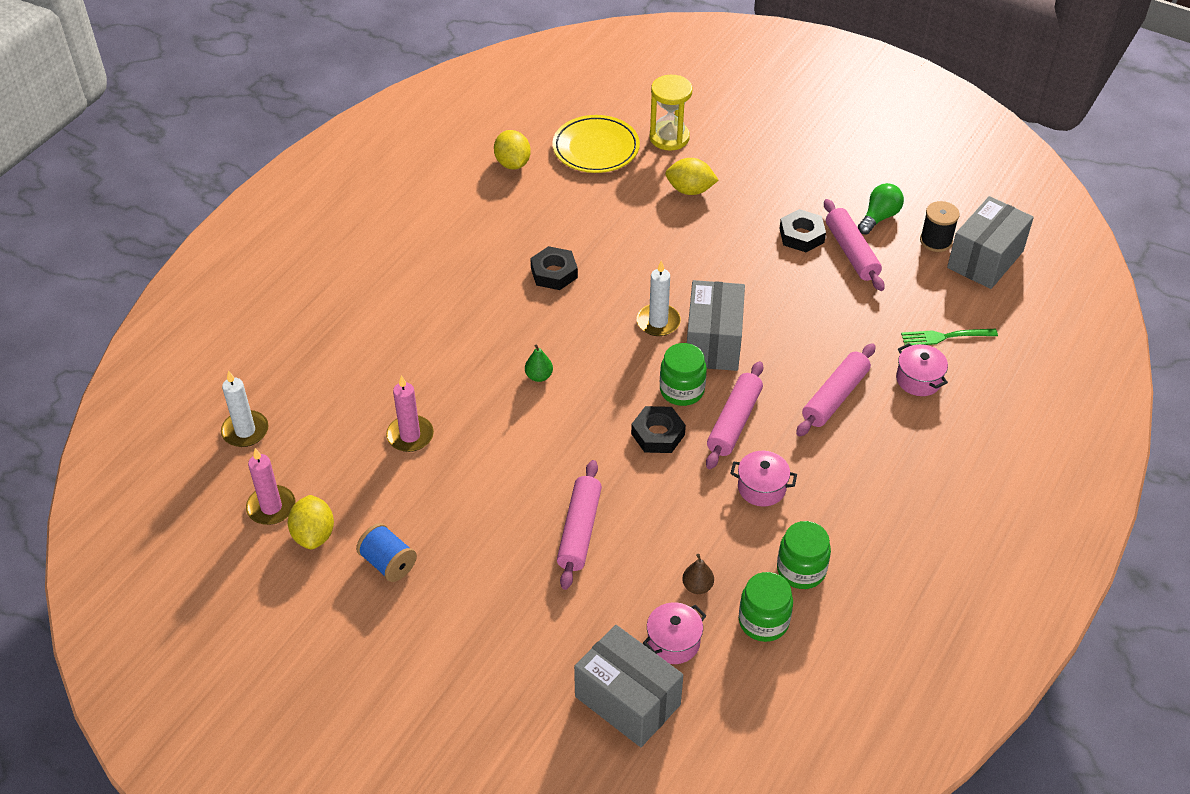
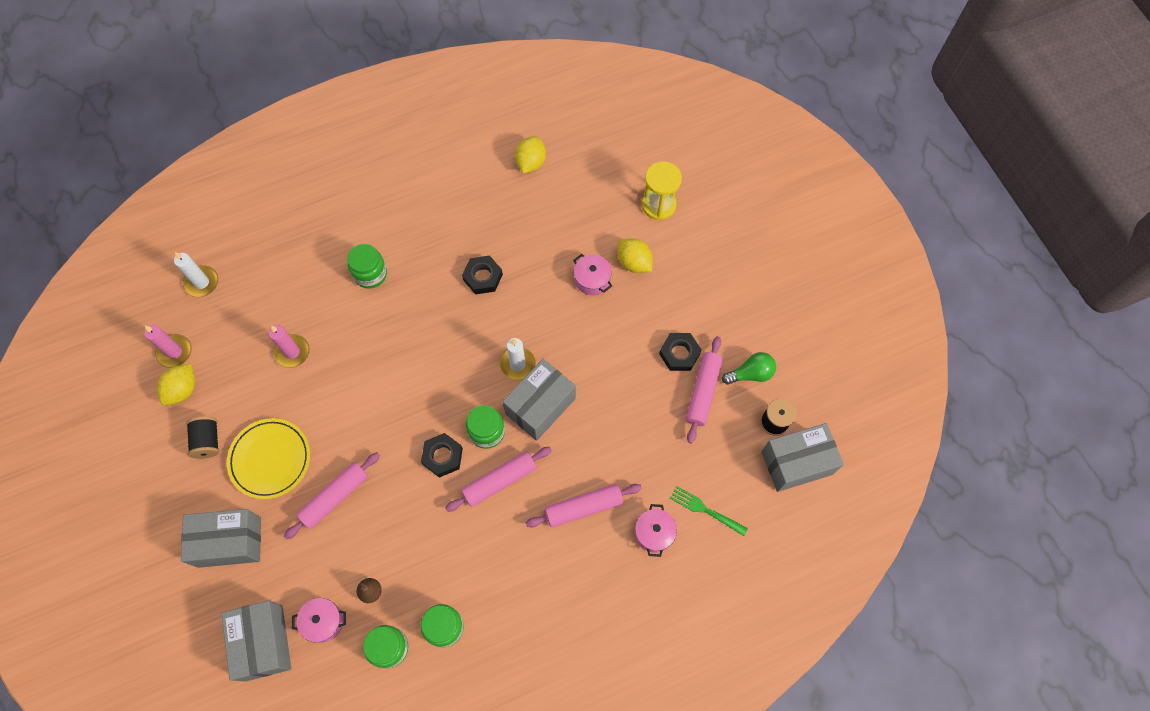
camera: 35 degrees right, 20 degrees up
(388, 563) = (208, 441): blue spool -> black spool
(433, 328) = (370, 274): none -> green jar
(501, 636) = (229, 542): none -> grey box
(539, 376) = (405, 358): green pear -> none
(596, 148) = (598, 183): yellow plate -> yellow plate (270, 459)
(761, 488) = (473, 546): pink pot -> pink pot (592, 280)

